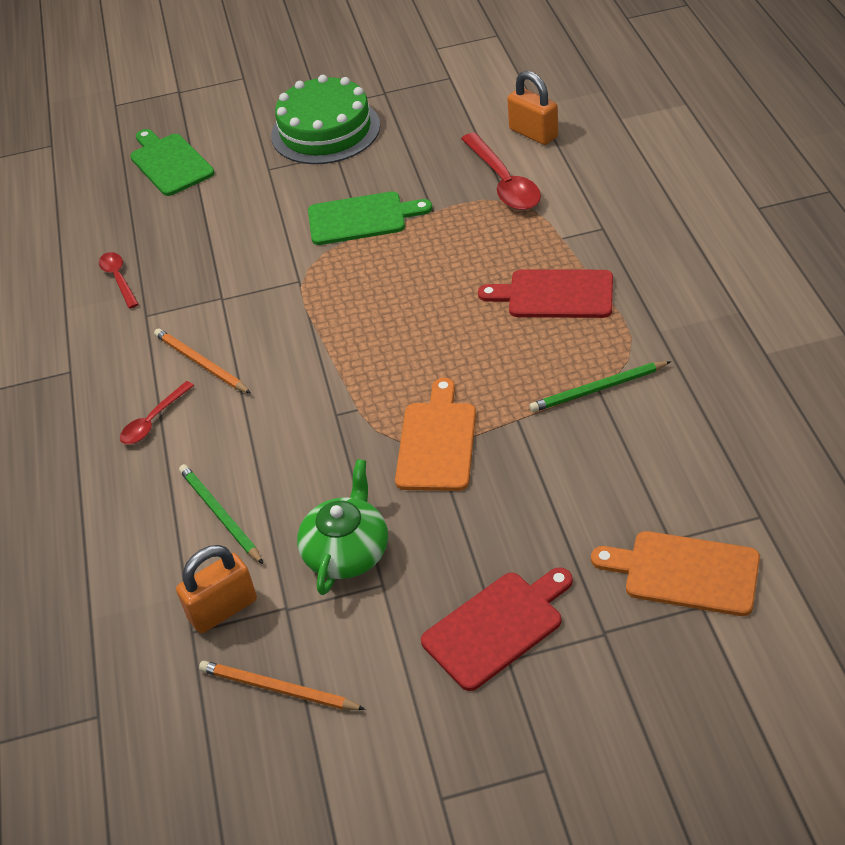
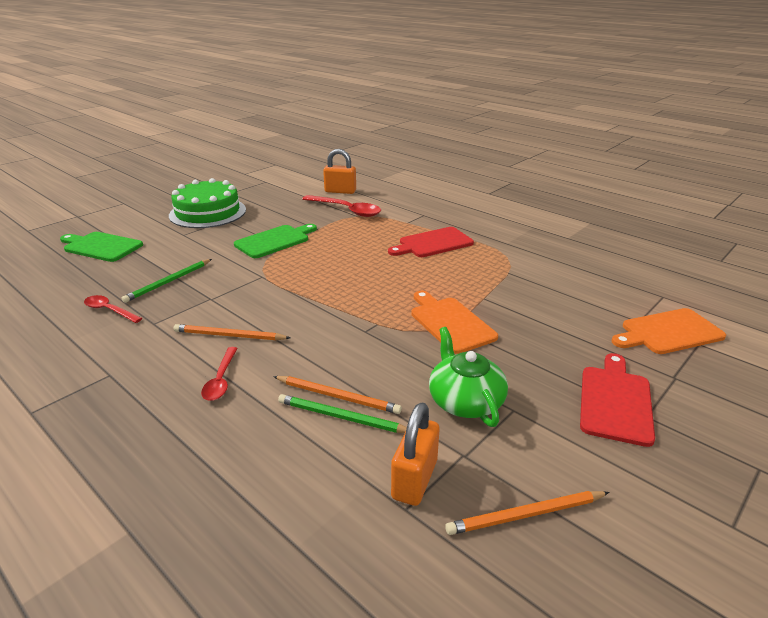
camera: 40 degrees left, 15 degrees down
(236, 489) = (338, 396): none -> orange pencil
(597, 389) = (509, 272): green pencil -> green pencil (168, 282)

